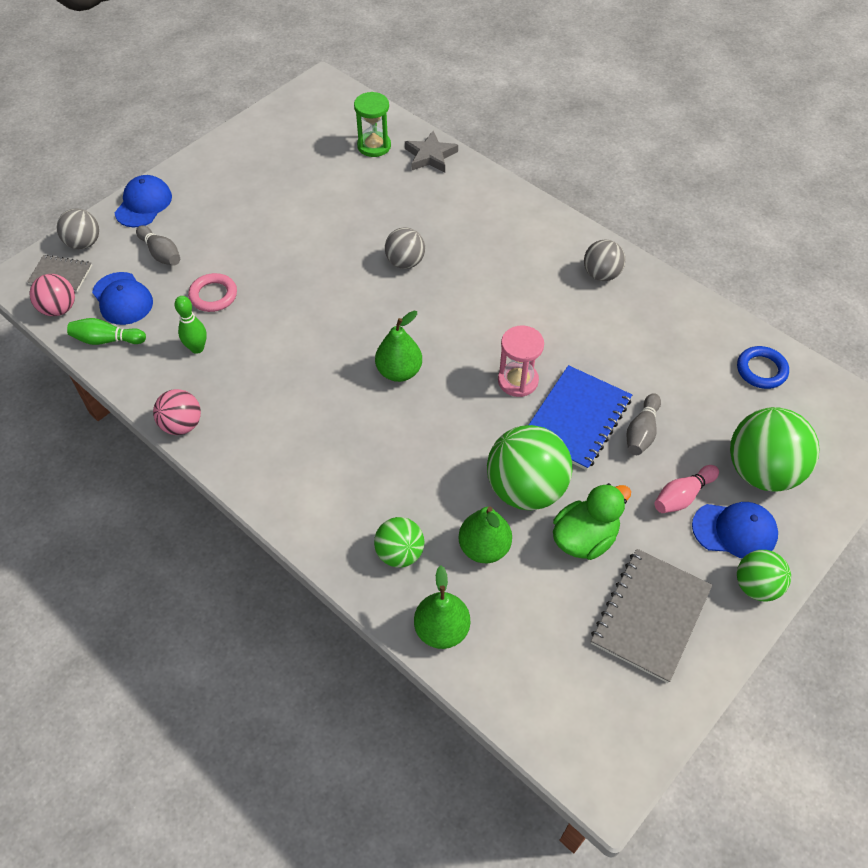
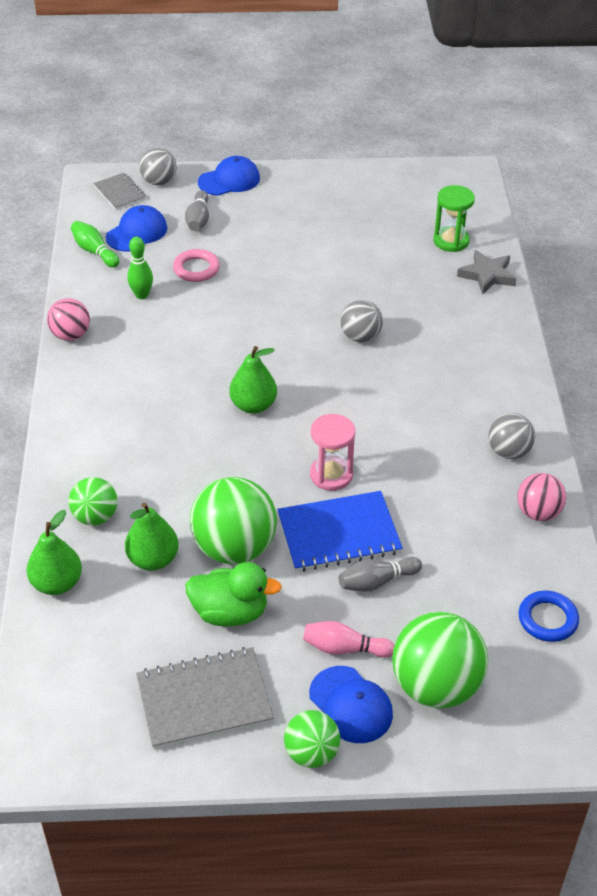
camera: 45 degrees right, 10 degrees down
(59, 309) = (91, 213): pink ball -> pink ball (538, 512)
(122, 299) = (137, 232): blue cap -> blue cap turned 150 degrees counterclockwise

